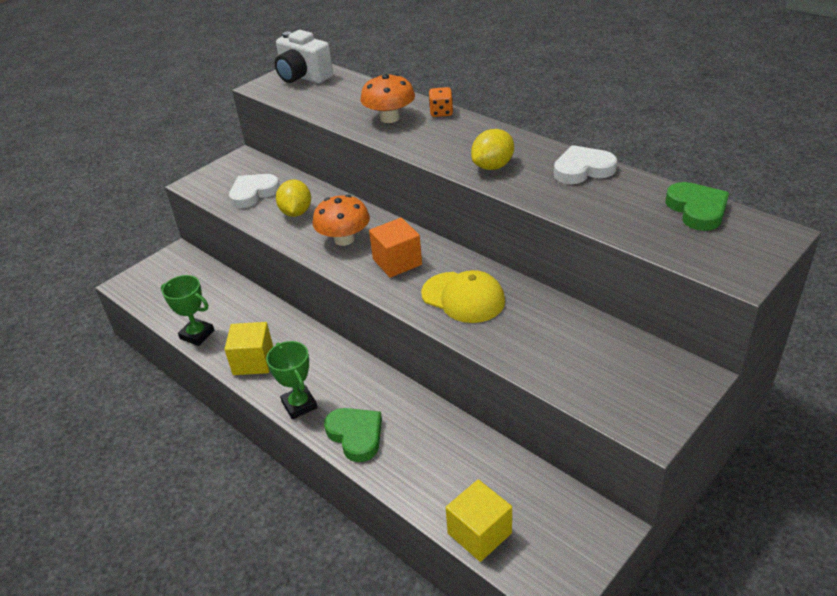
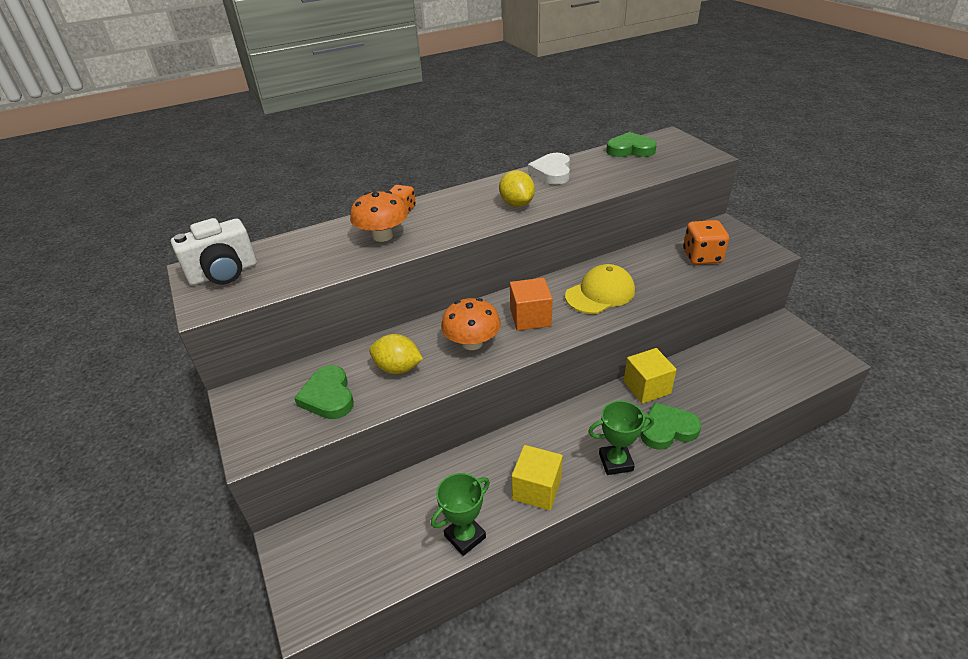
camera: 70 degrees left, 0 degrees up
(253, 193) = (328, 396): white heart -> green heart
(479, 533) = (783, 382): yellow cube -> yellow cube (647, 387)
(594, 365) = (702, 256): none -> orange dice

